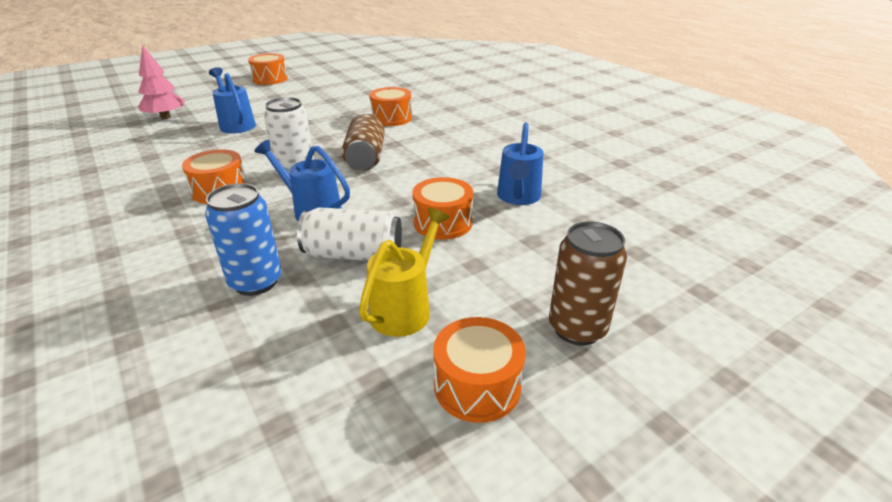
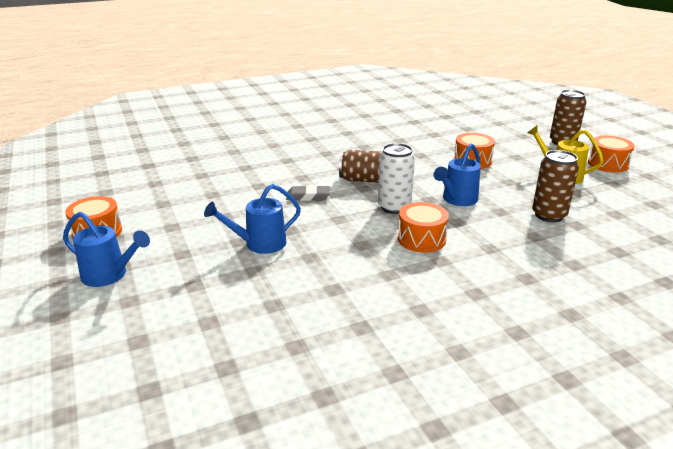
camera: 80 degrees left, 5 degrees down
(165, 117) = (203, 297): pink tree -> none
(256, 282) = (549, 215): blue can -> brown can
(325, 133) = (308, 196): none -> grey eraser
(353, 254) = (512, 187): white can -> none
(391, 118) = (285, 168): orange drum -> none
(518, 198) = (440, 139): blue watering can -> blue watering can (110, 275)

